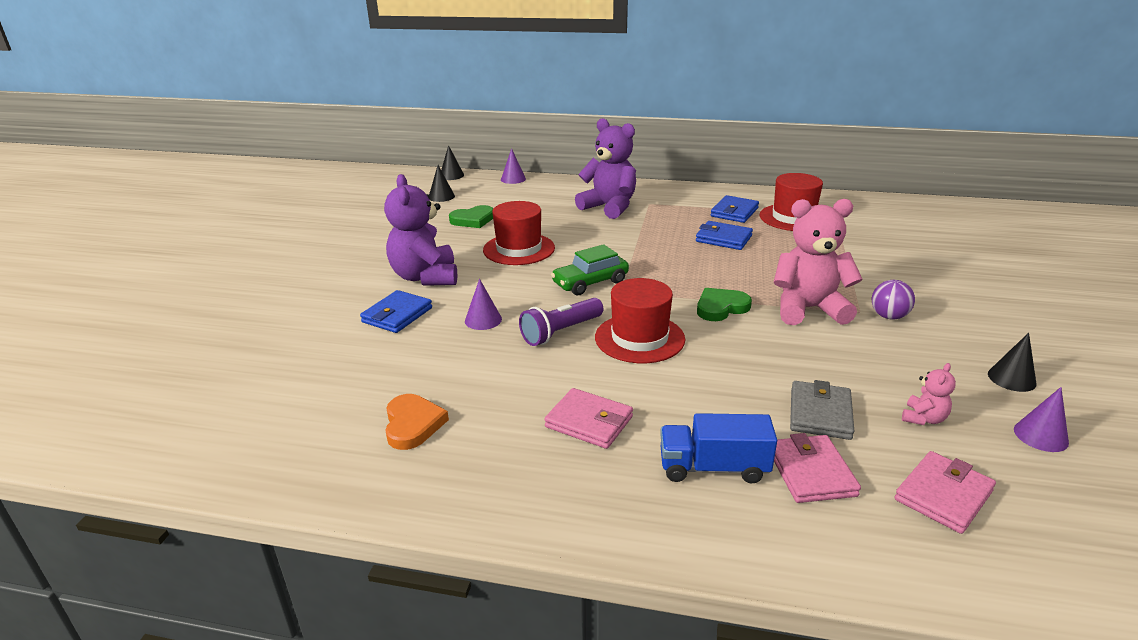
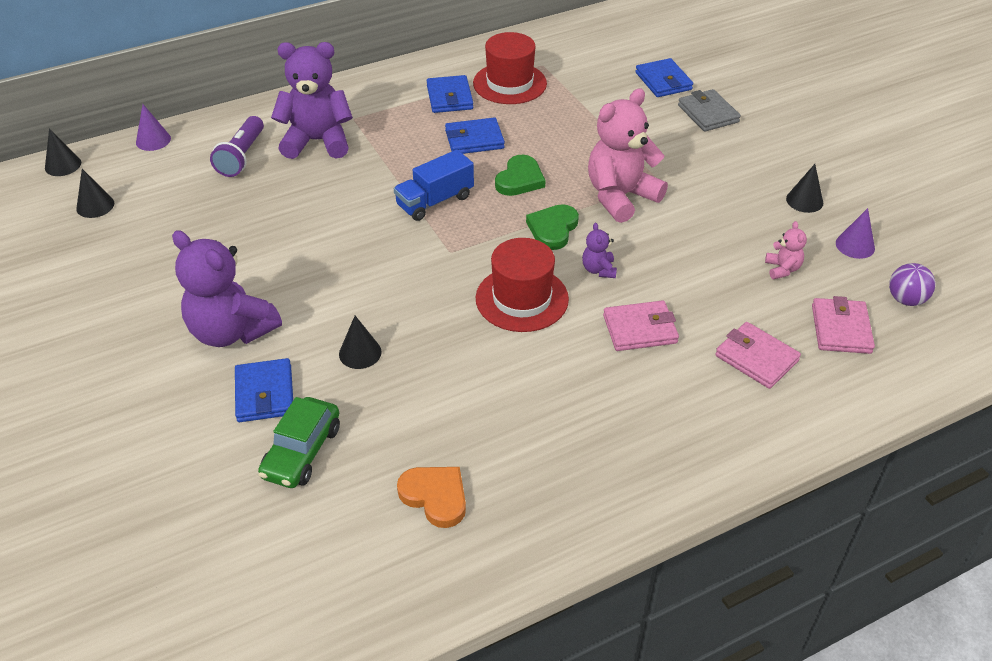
camera: 40 degrees left, 15 degrees up
(473, 220) = (183, 226): green heart -> green heart (520, 179)
(483, 320) = (360, 353): purple cone -> black cone
(519, 249) = (287, 245): red hat -> none
(561, 332) = (448, 328): purple flashlight -> purple flashlight (242, 156)
(589, 422) = (572, 406): pink wallet -> pink wallet (640, 329)
(590, 283) = (410, 255): green car -> green car (302, 452)
(713, 468) = (695, 393): blue truck -> blue truck (435, 201)
(728, 346) = (598, 270): none -> purple teddy bear
(820, 414) = (718, 302): grey wallet -> grey wallet (708, 114)
(888, 316) = (683, 176): purple ball -> purple ball (906, 299)
(941, 253) = (663, 81): none -> blue wallet

